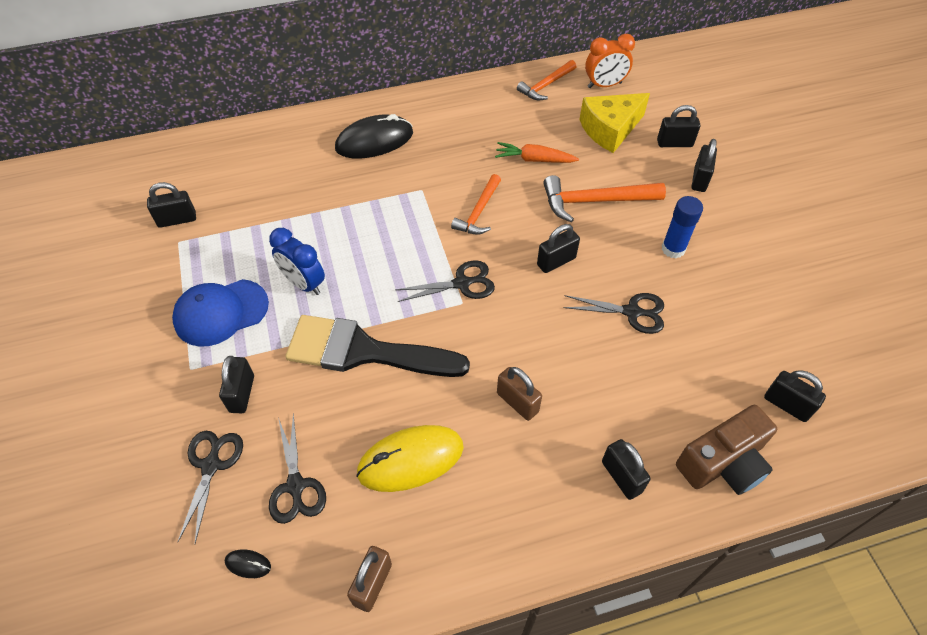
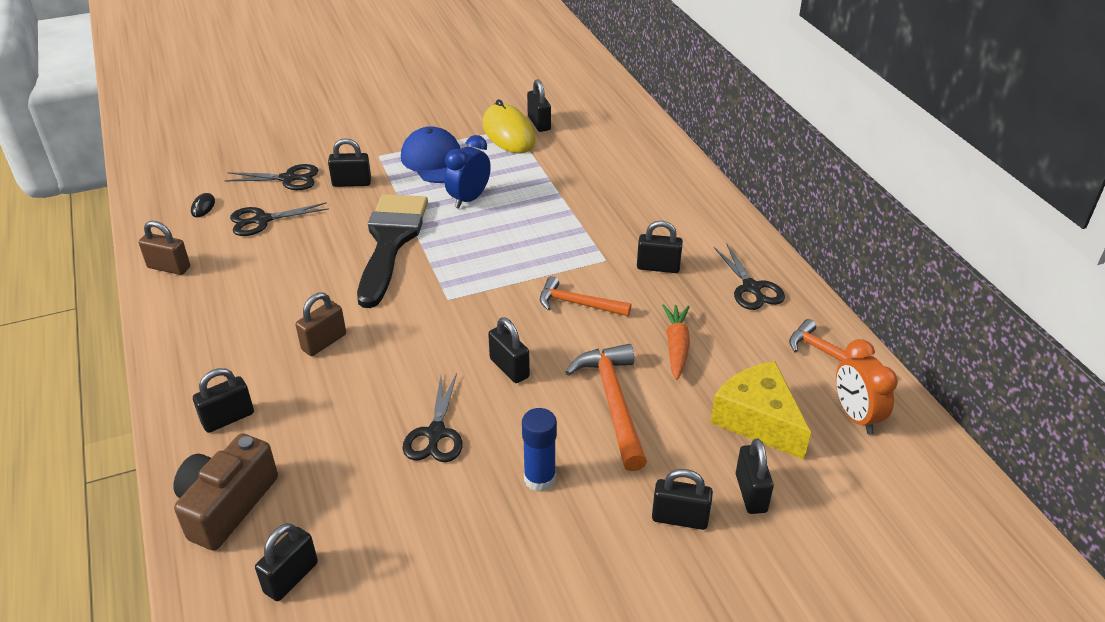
camera: 85 degrees right, 15 degrees down
(374, 141) = (673, 220): black mouse -> none
(410, 460) = (274, 278): yellow mouse -> yellow mouse (508, 133)
(437, 158) = (658, 267): none -> black padlock
(462, 283) = (473, 297): black scissors -> black scissors (751, 288)
(723, 462) = (226, 505): brown camera -> brown camera turned 60 degrees clockwise

